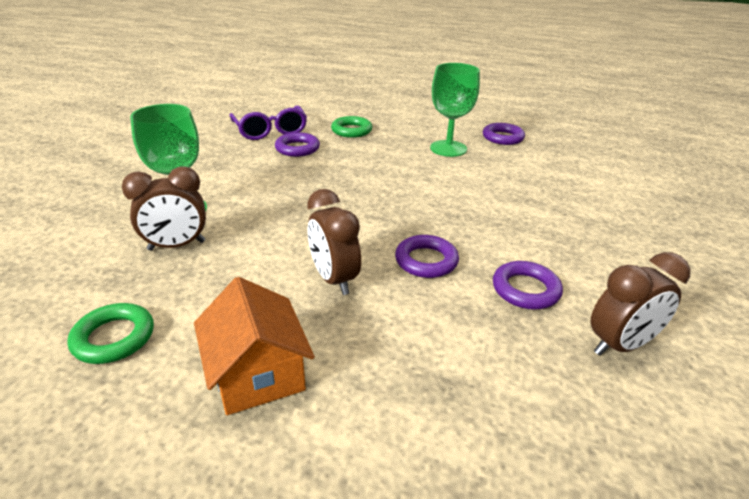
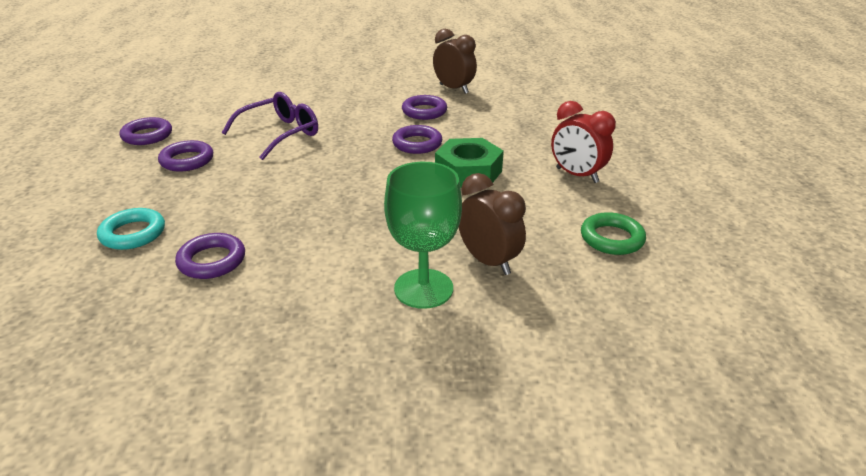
camera: 110 degrees left, 0 degrees up
(257, 373) = (577, 175): orange house -> red clock
(270, 131) = (142, 308): purple glasses -> purple glasses (280, 134)
(334, 279) = (468, 172): brown clock -> green nut
(351, 130) = (133, 233): green ring -> turquoise ring
(448, 148) = (187, 160): green goblet -> purple ring

